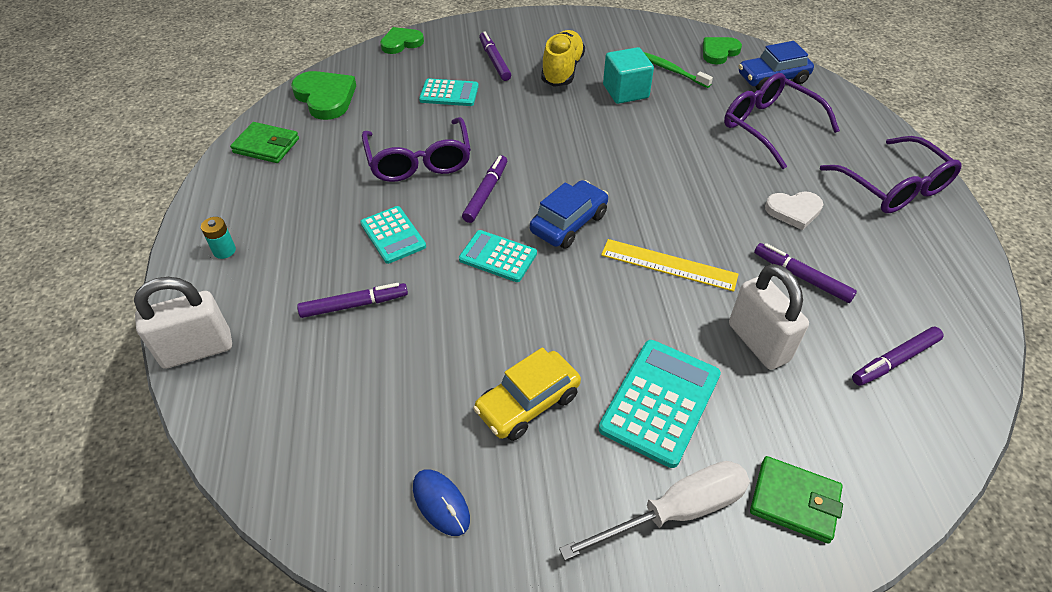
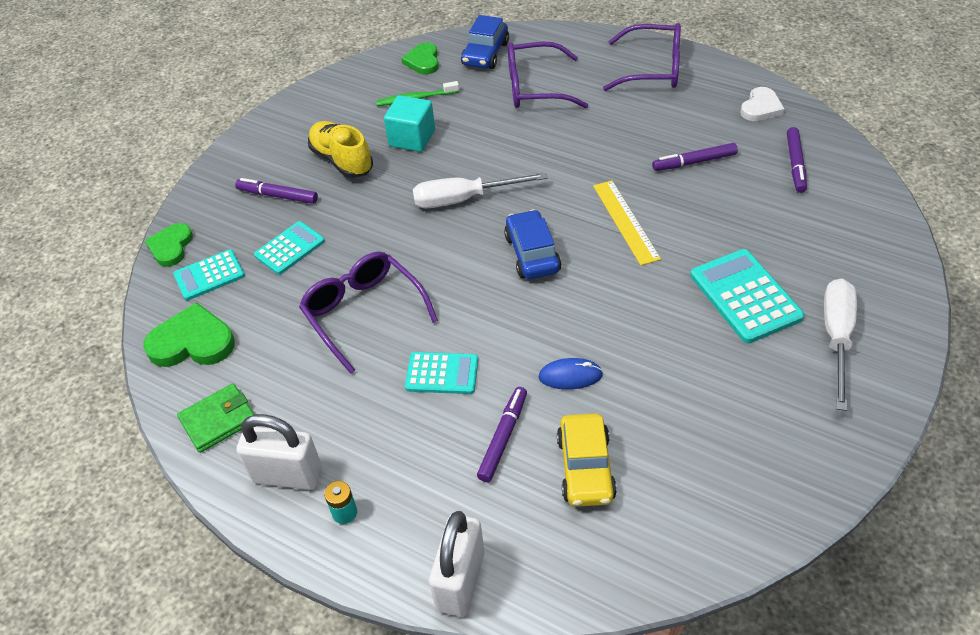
camera: 50 degrees left, 0 degrees up
(419, 161) = (363, 312): purple glasses -> purple glasses turned 150 degrees counterclockwise
(441, 503) = (747, 466): blue mouse -> blue mouse (570, 376)
(486, 193) = (448, 287): purple marker -> none
(498, 257) = (530, 315): turquoise calculator -> turquoise calculator (209, 275)
(527, 403) = (693, 371): yellow car -> yellow car (585, 468)
(589, 153) = (464, 199): none -> white screwdriver
(668, 265) = (625, 221): yellow ruler -> yellow ruler turned 75 degrees counterclockwise
(758, 342) = (732, 217): white padlock -> white padlock (287, 475)
(794, 211) = (631, 128): white heart -> white heart (761, 107)
(794, 501) = (865, 275): green wallet -> none

